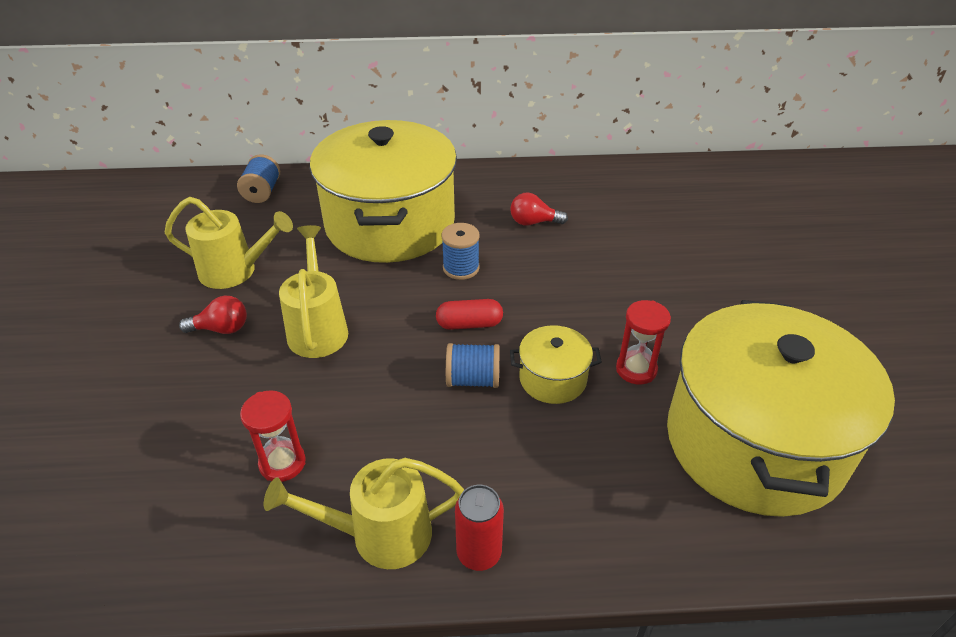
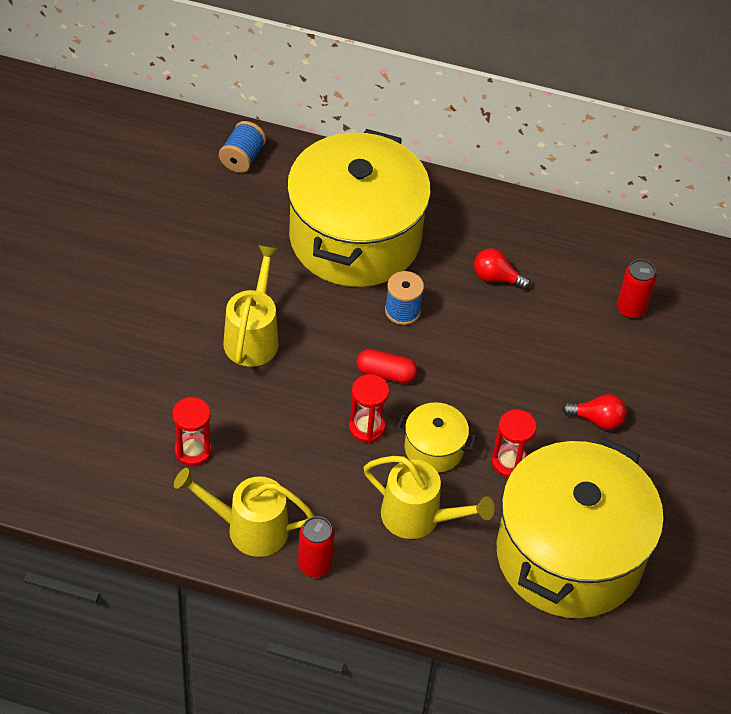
camera: 15 degrees right, 10 degrees up
(221, 329) = (171, 311): red light bulb -> red light bulb (597, 420)
(236, 271) = (196, 251): yellow watering can -> yellow watering can (419, 518)
(473, 379) = (366, 428): blue spool -> red hourglass
(662, 215) = (631, 309): none -> red can

